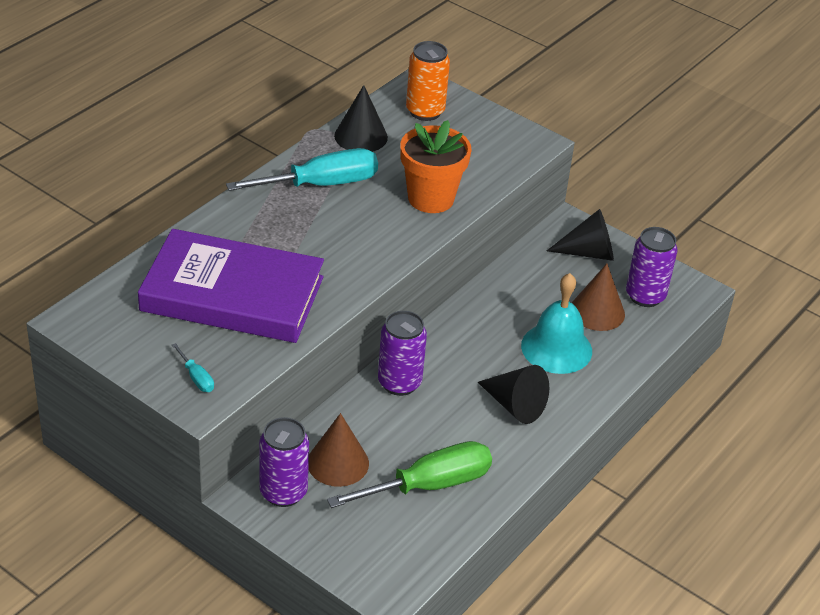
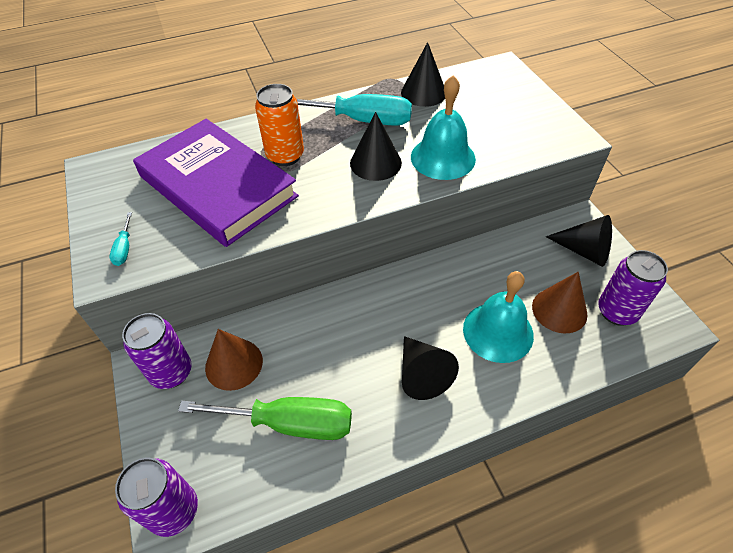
camera: 35 degrees right, 10 degrees up
(370, 223) = (375, 163): none -> black cone
(399, 383) = (338, 310): purple can -> purple can (174, 510)
(425, 111) = (491, 87): orange can -> orange can (285, 156)
(431, 198) = (443, 157): orange flower pot -> turquoise bell

